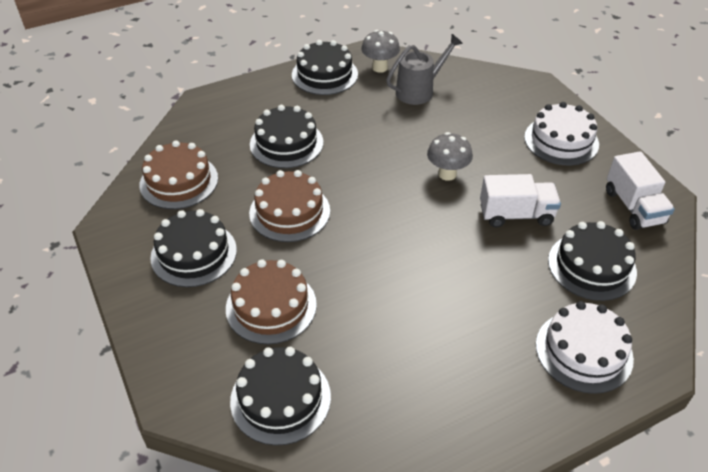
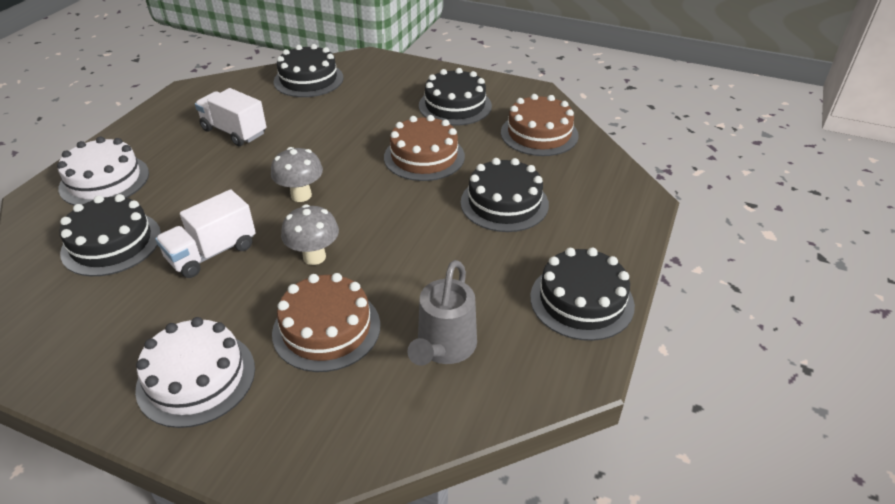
camera: 140 degrees right, 5 degrees down
(271, 306) = (364, 107): brown cake -> brown cake (326, 329)
(380, 68) = (534, 355): grey mushroom -> grey mushroom (301, 195)
(633, 207) = (70, 330): white truck -> white truck (234, 132)

